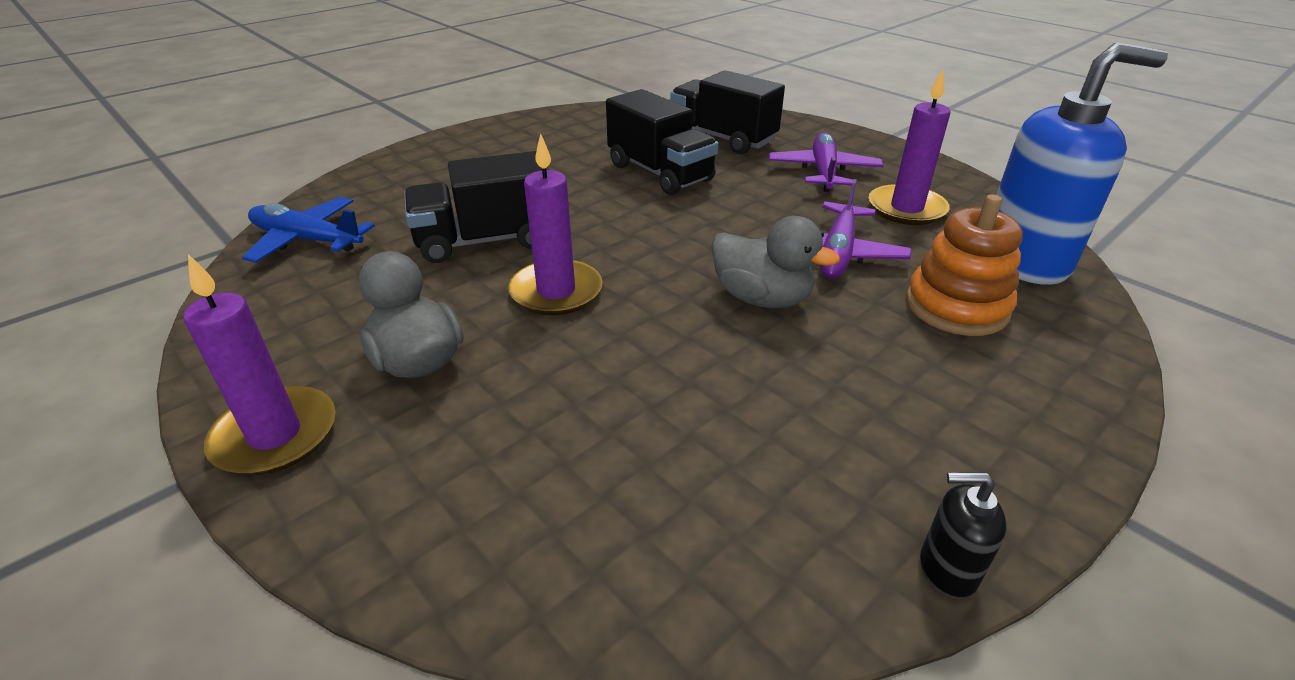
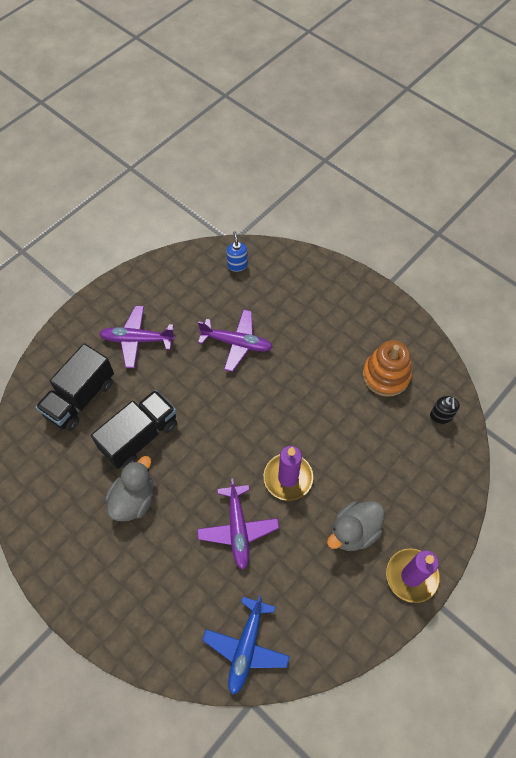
camera: 95 degrees left, 25 degrees up
(486, 240) = (238, 529): black truck -> purple plane
(762, 298) = (283, 380): grey duck -> grey duck (134, 499)
(906, 209) = (185, 304): purple candle -> none
(947, 570) = (424, 335): black soap dispenser -> black soap dispenser (440, 416)
(956, 307) = (280, 301): orange stacking toy -> orange stacking toy (386, 375)
(1024, 260) = (237, 265): blue soap dispenser -> blue soap dispenser, size x0.42

